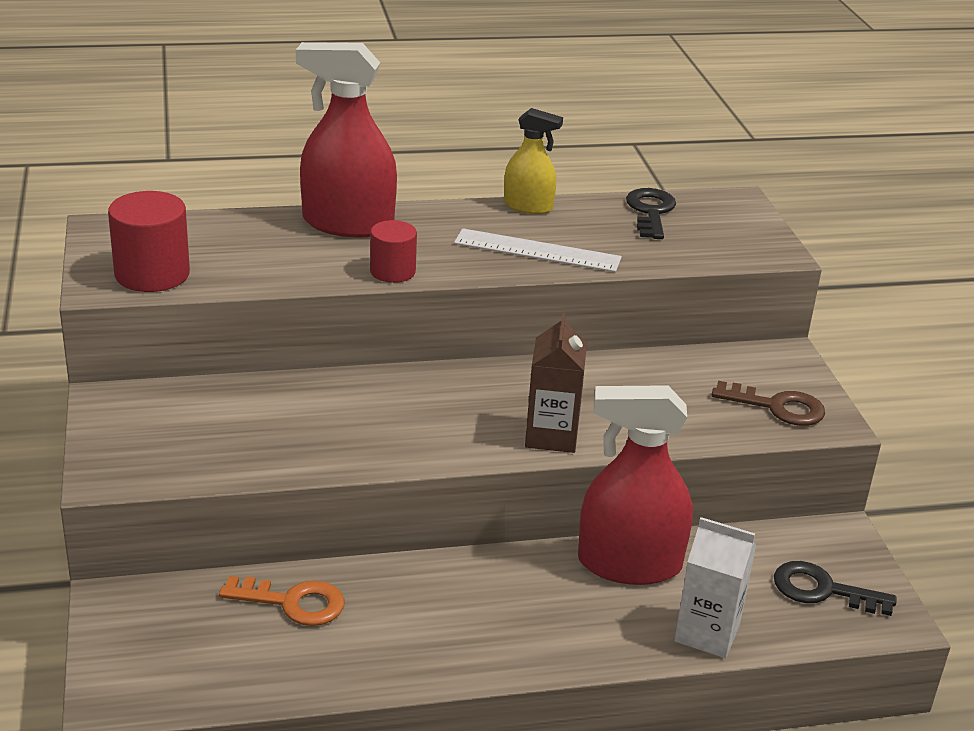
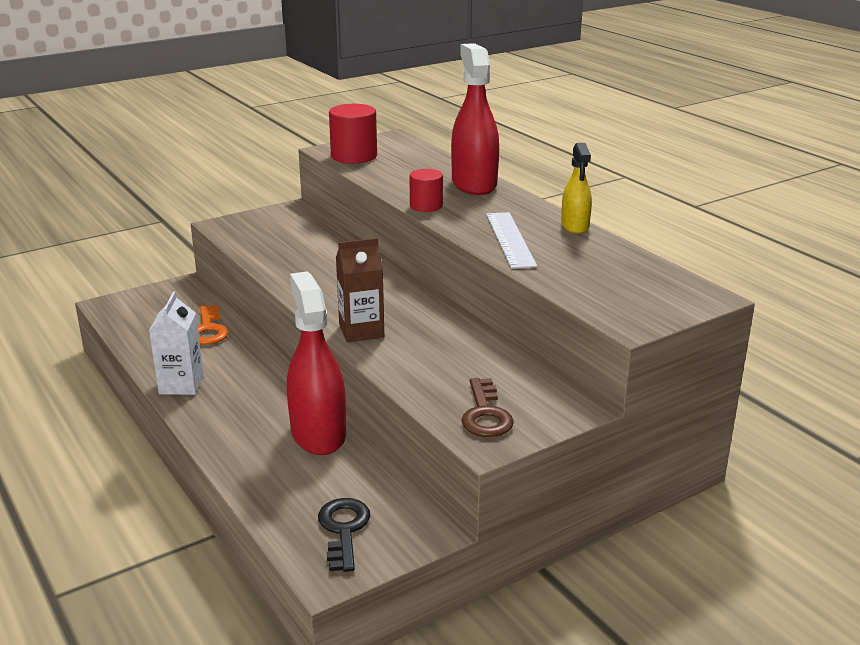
camera: 70 degrees right, 5 degrees down
(650, 211) = (631, 266): black key -> none
(707, 633) = (258, 480): white carton -> white carton (181, 385)

